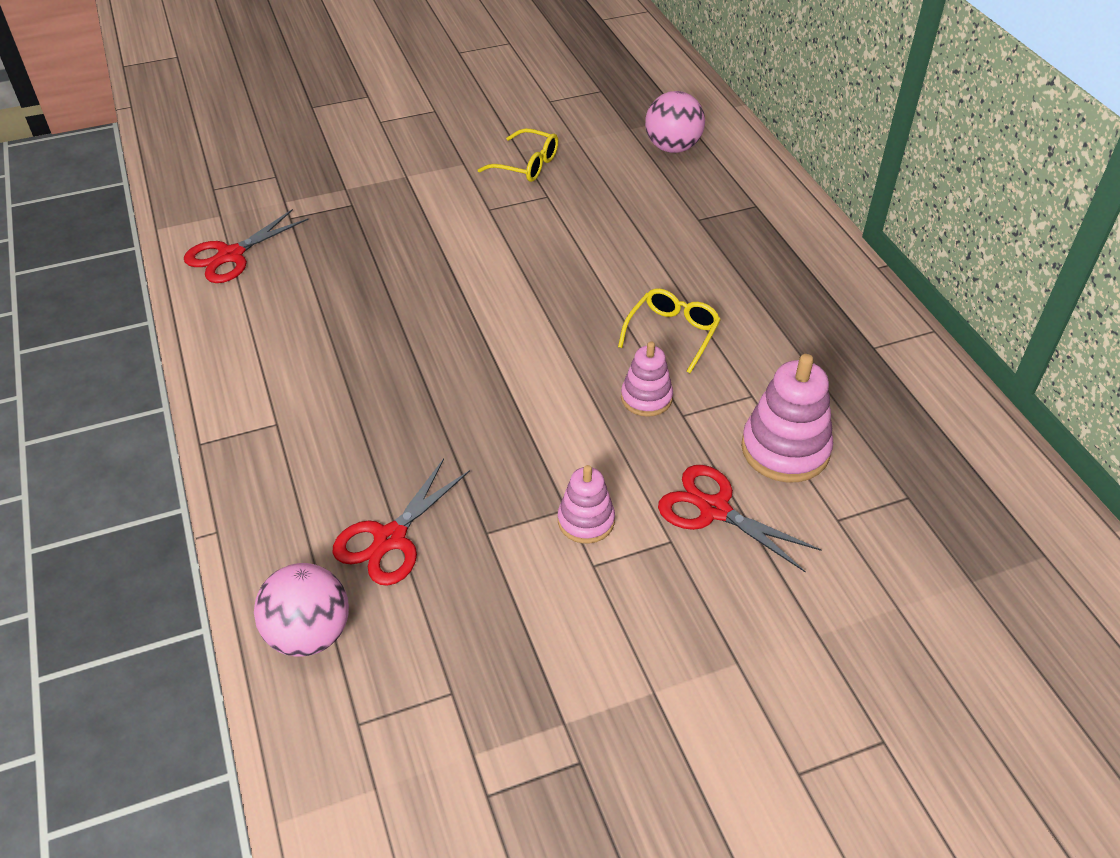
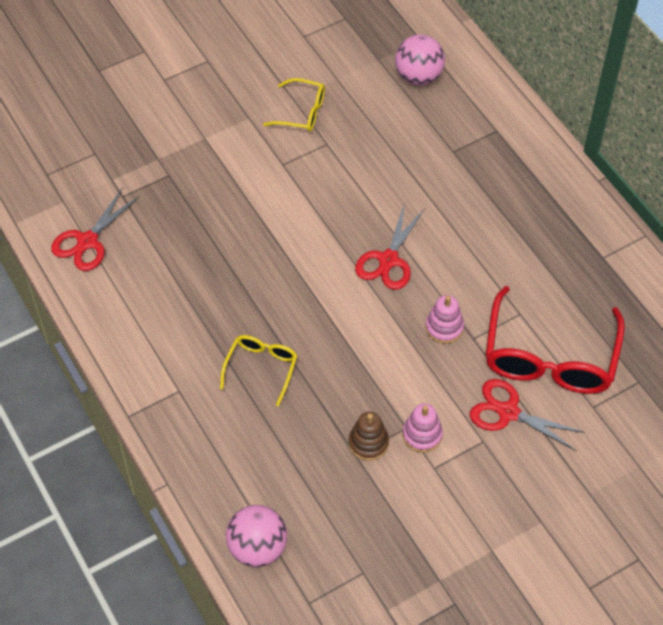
camera: 10 degrees left, 10 degrees up
(390, 539) = (290, 470): red scissors -> red scissors (388, 260)
(508, 520) = (368, 443): none -> brown stacking toy
(672, 334) = (452, 267): yellow glasses -> yellow glasses (261, 368)
(785, 449) = (550, 356): pink stacking toy -> red glasses

